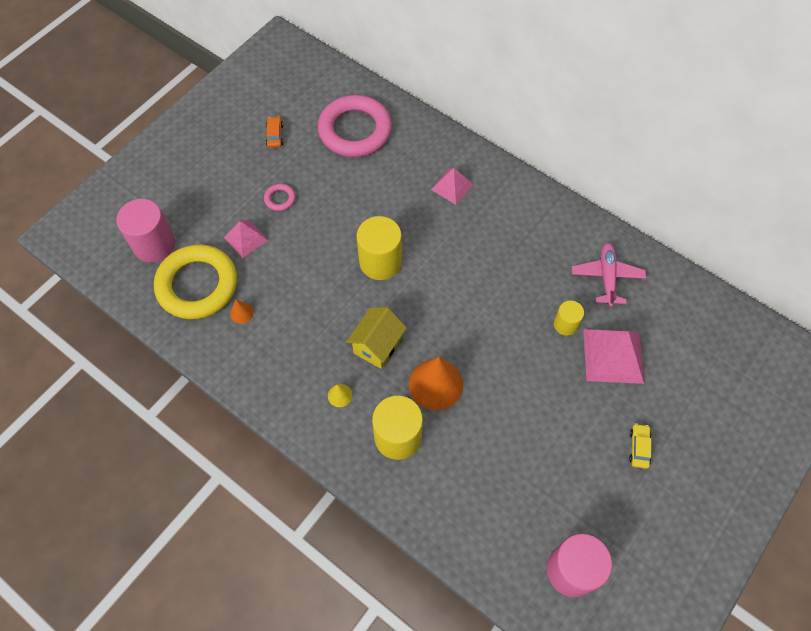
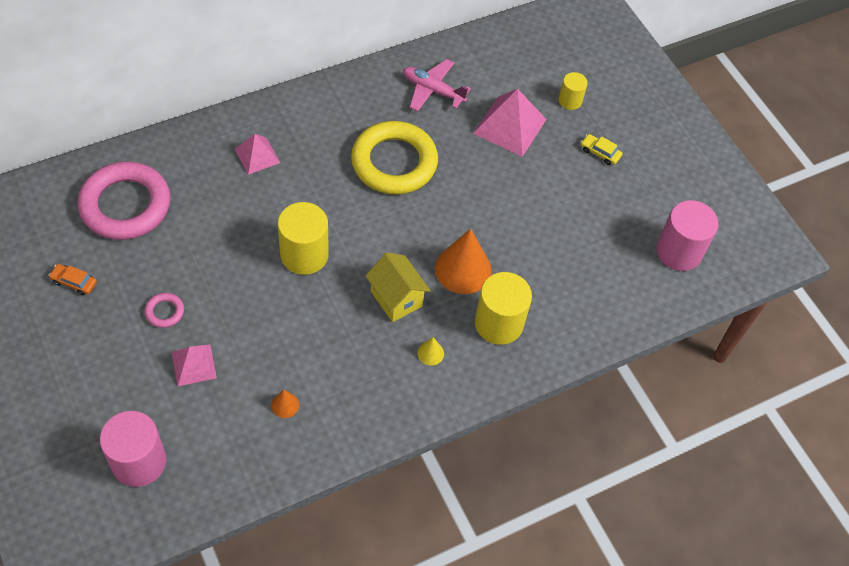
camera: 70 degrees left, 5 degrees down
(197, 285) = (223, 435): yellow ring -> yellow ring (394, 162)
(565, 324) = (461, 143): yellow cylinder -> yellow cylinder (570, 101)

